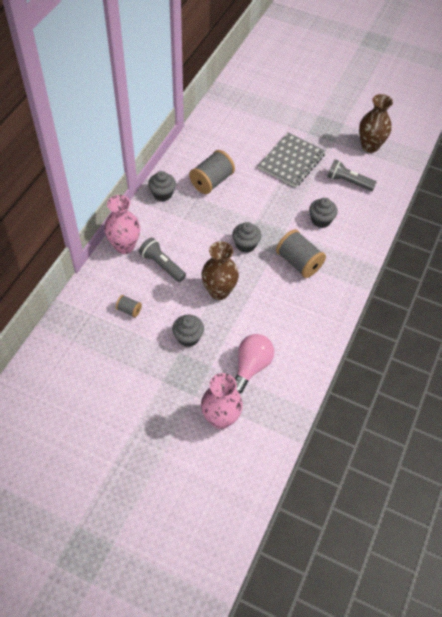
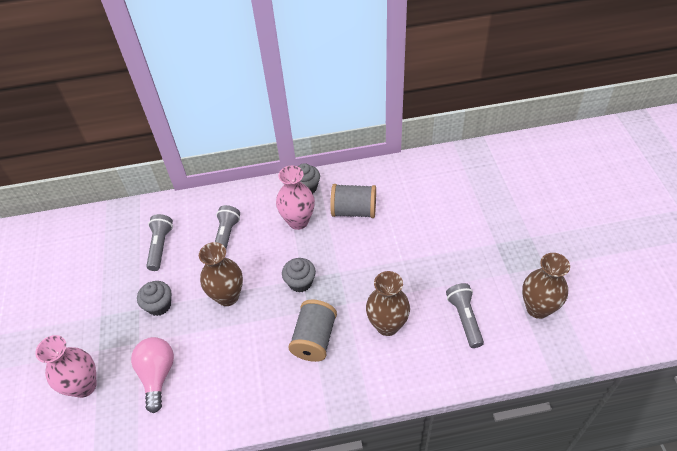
camera: 60 degrees right, 5 degrees down
(124, 246) = (226, 200): pink vase -> pink vase (298, 221)
(129, 310) = (160, 246): grey spool -> grey flashlight
(251, 366) = (157, 375): pink light bulb -> pink light bulb turned 90 degrees counterclockwise
(291, 161) = (442, 254): grey notebook -> none
(321, 220) = (387, 325): grey cupcake -> brown vase

